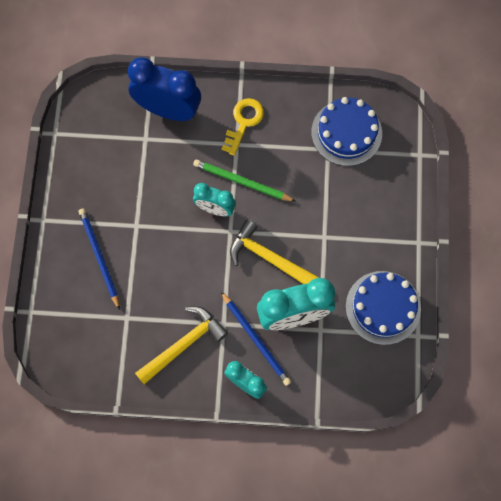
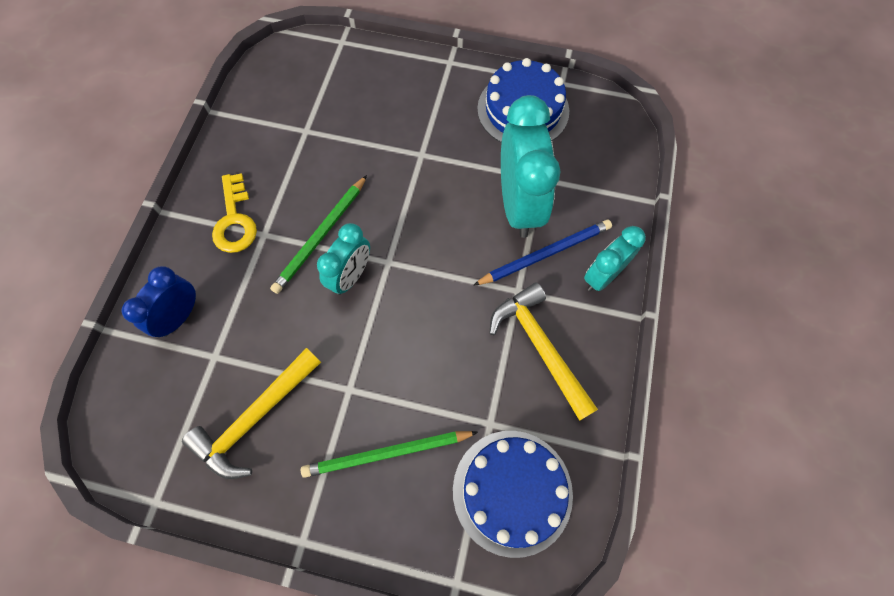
camera: 80 degrees left, 5 degrees down
(99, 257) = (387, 453): blue pencil -> green pencil
(168, 110) = (180, 316): blue clock -> blue clock, size x0.58
(243, 122) = (235, 220): yellow key -> yellow key turned 135 degrees counterclockwise
(268, 257) = (436, 221): yellow hammer -> yellow hammer (255, 418)
(346, 133) = (290, 107): blue cake -> blue cake (512, 491)

